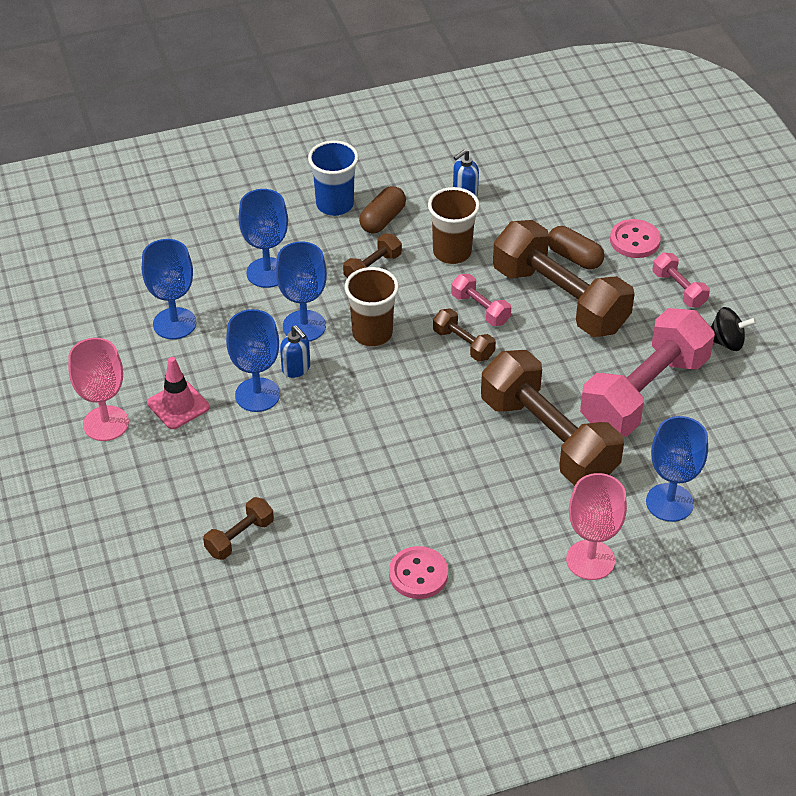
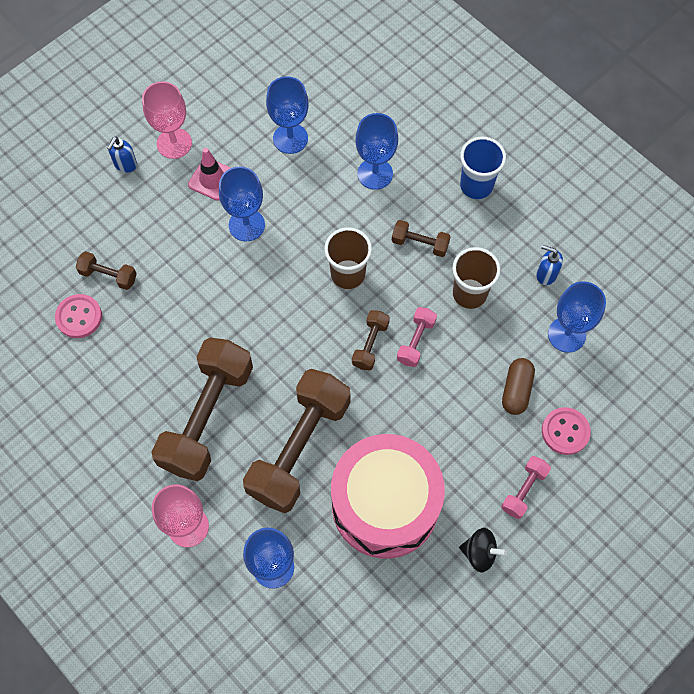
camera: 65 degrees right, 20 degrees up
(296, 369) = (285, 239): blue soap dispenser -> blue soap dispenser (125, 165)
(304, 326) = (331, 224): blue goblet -> blue goblet (566, 334)
(382, 219) = (479, 227): brown capsule -> none
(418, 574) = (124, 408): pink button -> pink button (79, 317)
(560, 299) = (459, 398): brown dumbbell -> brown dumbbell (207, 417)
(644, 393) = (385, 504): pink dumbbell -> pink drum
(727, 342) = (480, 553): black spinning top -> black spinning top turned 60 degrees counterclockwise

